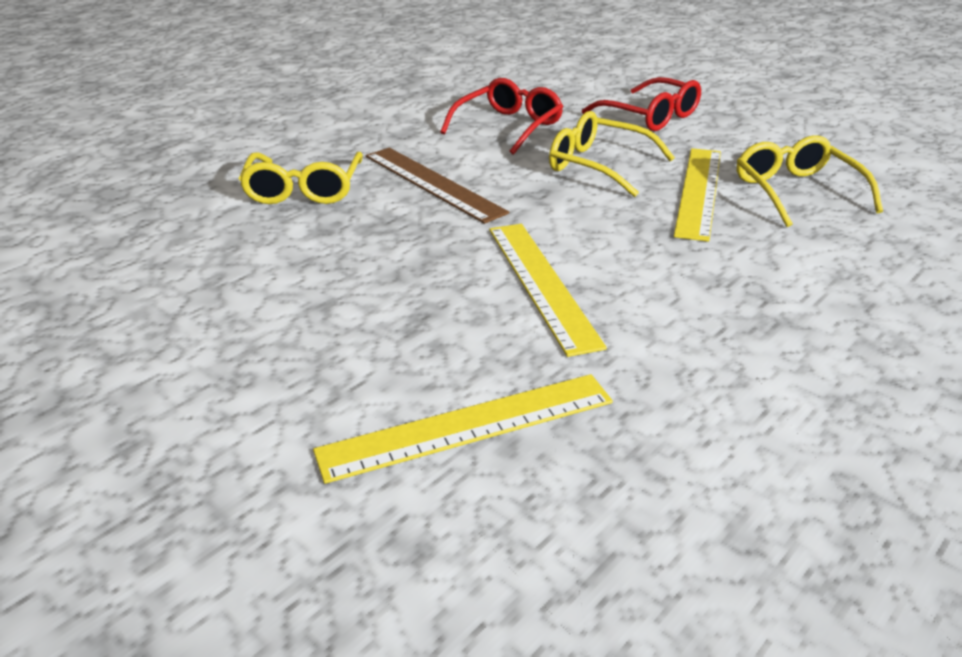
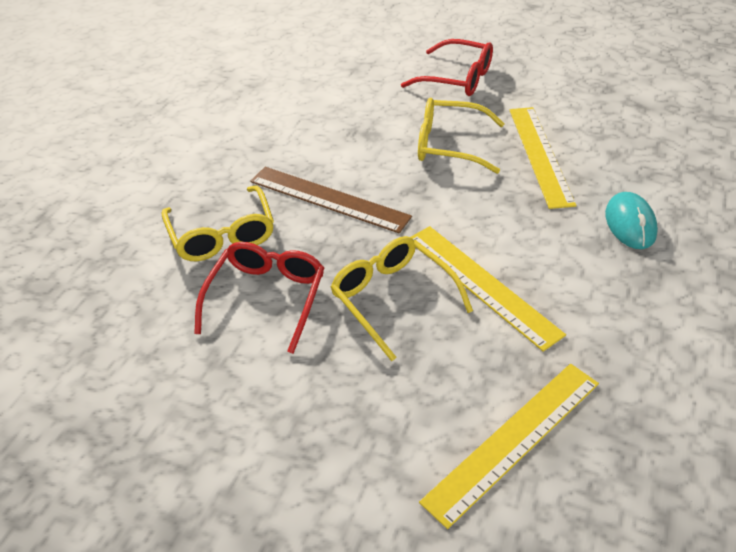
camera: 20 degrees left, 10 degrees up
(508, 127) = (350, 117): red glasses -> red glasses (266, 298)
(766, 270) = (630, 224): none -> turquoise mouse
(797, 192) = (609, 138): yellow glasses -> yellow glasses (393, 299)

